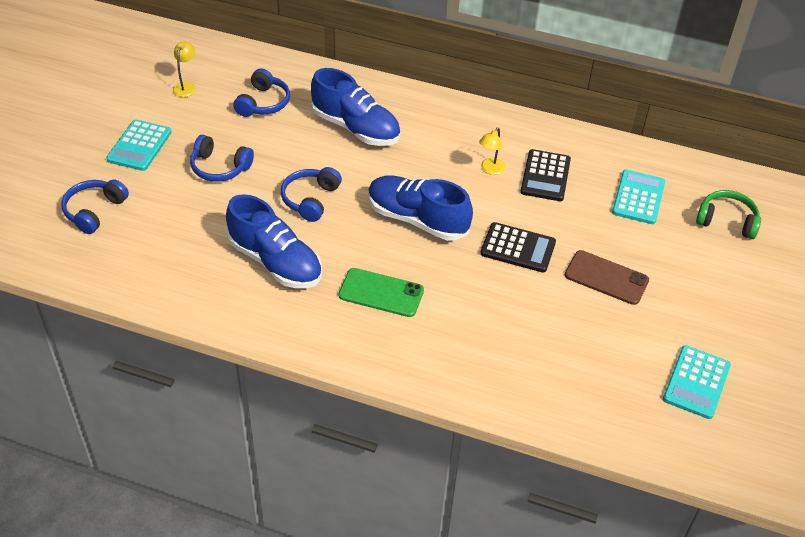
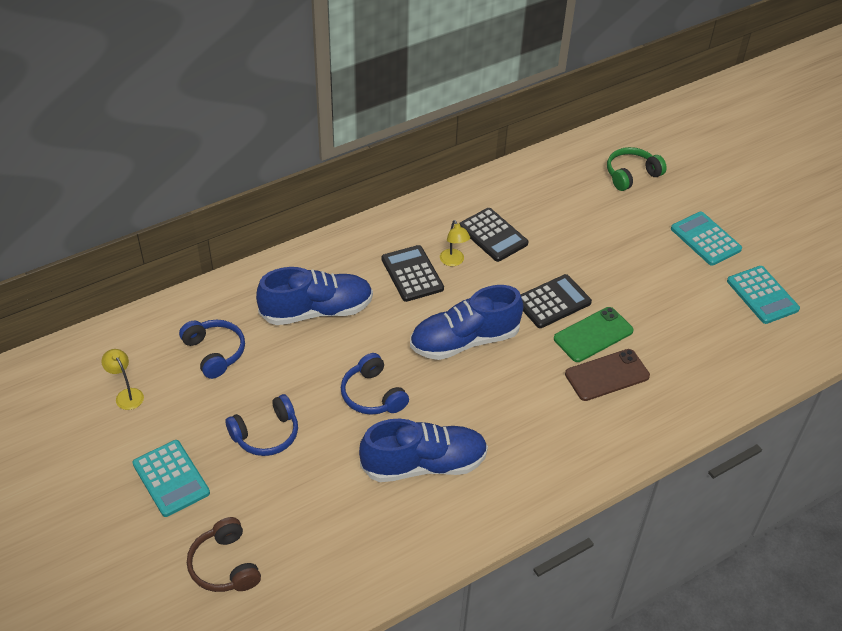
camera: 50 degrees left, 0 degrees up
(94, 211) = (225, 565): blue headphones -> brown headphones
(381, 293) = (524, 415): green phone -> green phone (593, 335)
(449, 155) = (412, 274): none -> black calculator
(606, 278) = (627, 274): brown phone -> brown phone (607, 375)
(638, 197) = (565, 202): turquoise calculator -> turquoise calculator (705, 239)

